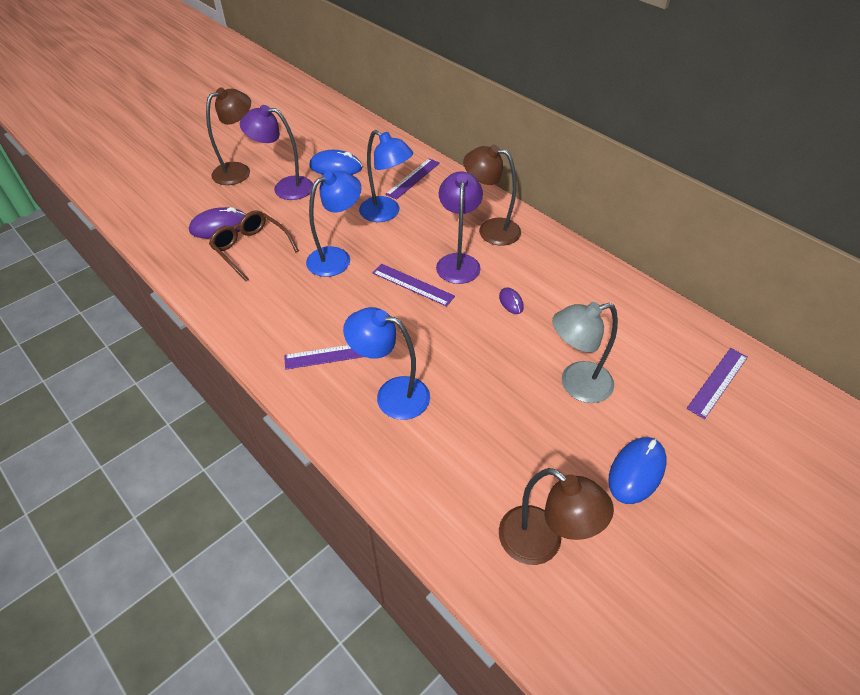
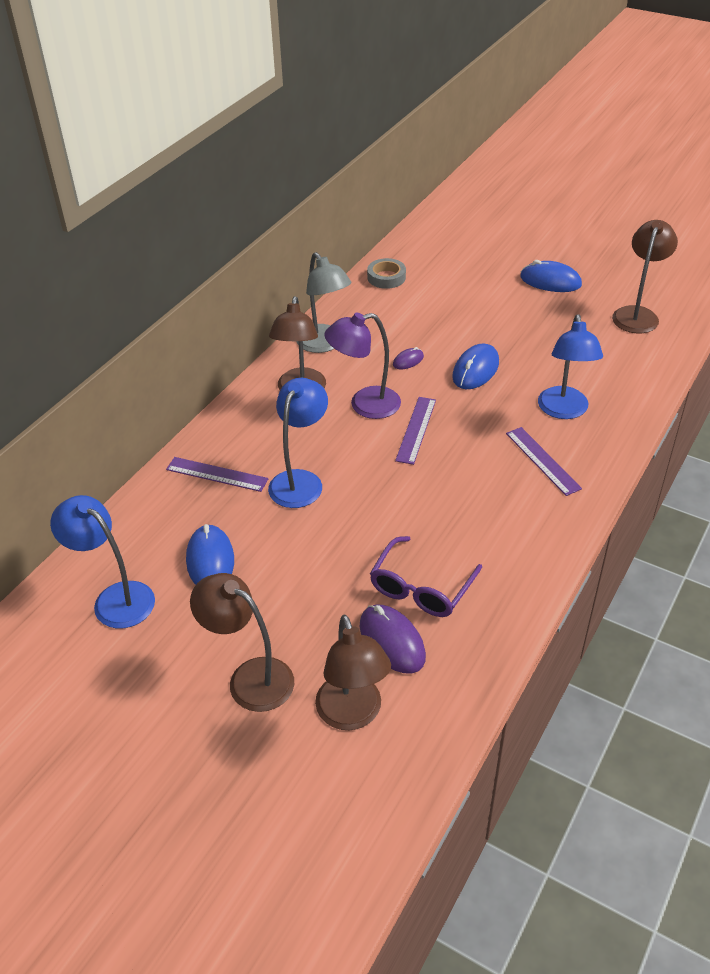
camera: 105 degrees left, 5 degrees down
(184, 202) = (352, 715): none -> brown lamp
(251, 249) = (421, 588): brown glasses -> purple glasses
(285, 188) = (277, 601): purple lamp -> none
(337, 258) = (401, 501): blue lamp -> blue lamp (115, 598)
(480, 346) = (475, 370): none -> blue mouse
(576, 384) = (487, 314): grey lamp -> grey lamp (324, 344)
(662, 319) = (386, 277): none -> grey tape
(717, 382) = (443, 251): purple ruler -> none

